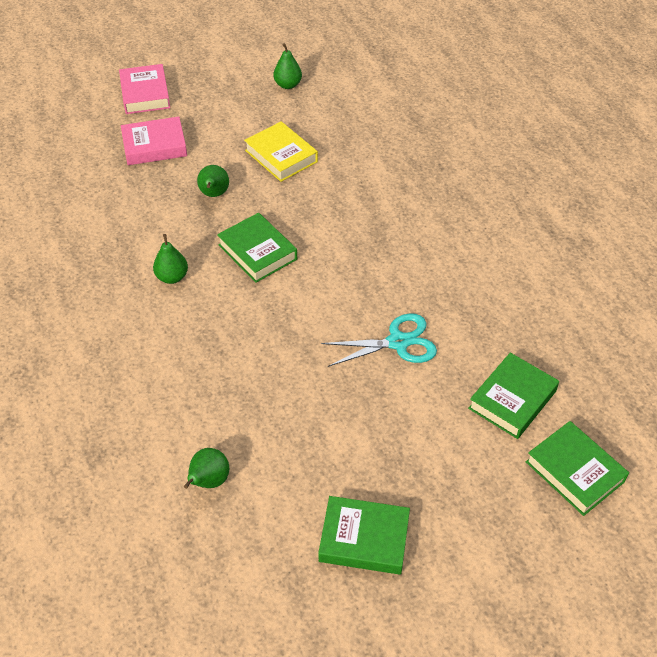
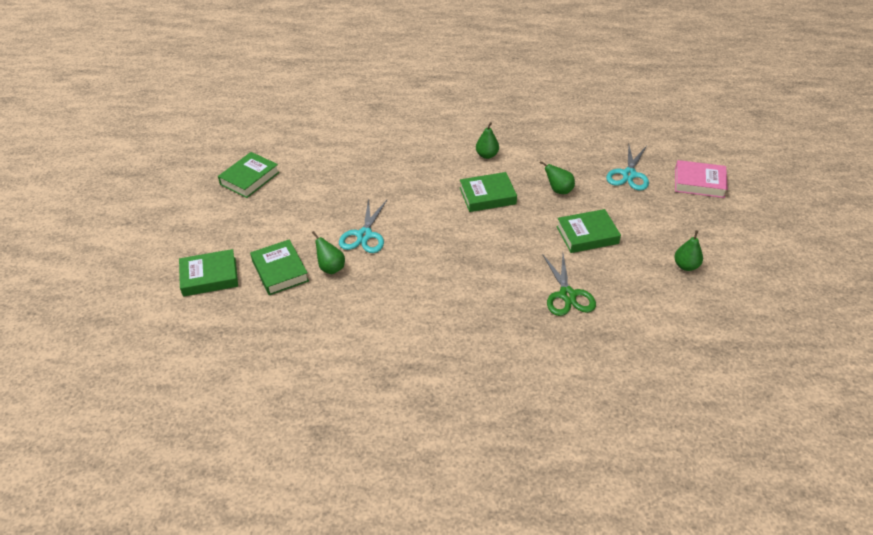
camera: 115 degrees right, 5 degrees down
(154, 146) = (629, 174): pink book -> turquoise scissors
(209, 481) = (329, 137): green pear -> green pear (331, 268)
(281, 156) = (587, 235): yellow book -> green book
(381, 151) = (567, 295): none -> green scissors

